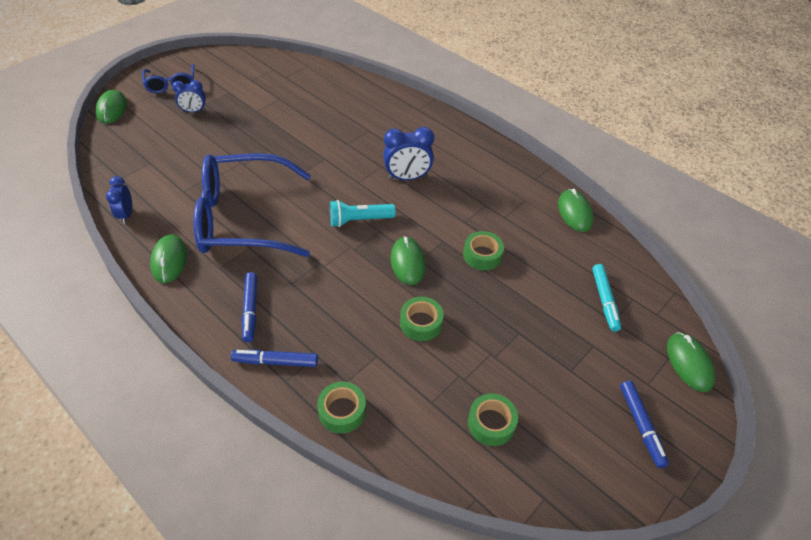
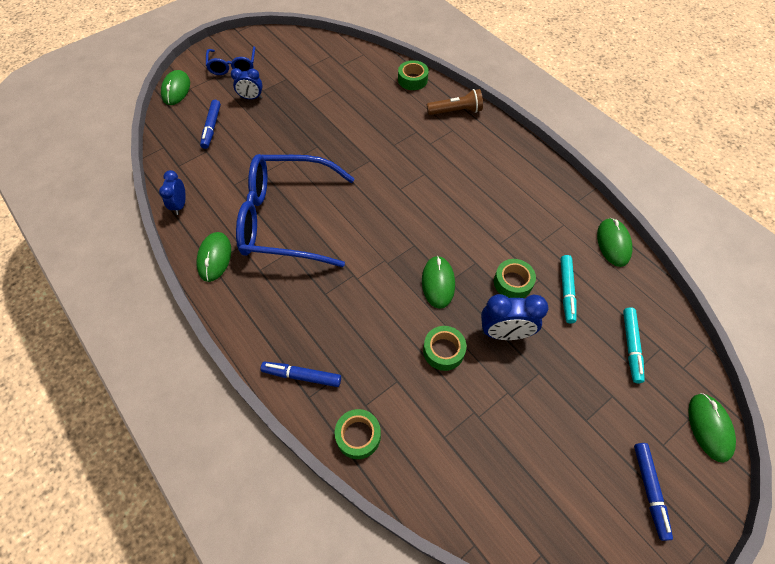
camera: 10 degrees right, 10 degrees up
(250, 310) = (284, 318): blue marker -> blue marker (212, 127)
(359, 220) = (396, 232): turquoise flashlight -> none
(406, 110) = (456, 111): none -> brown flashlight
(407, 178) = (448, 188): blue clock -> blue clock (504, 333)
(491, 423) = (499, 467): green tape -> green tape (412, 80)
(536, 258) = (566, 291): none -> turquoise marker

